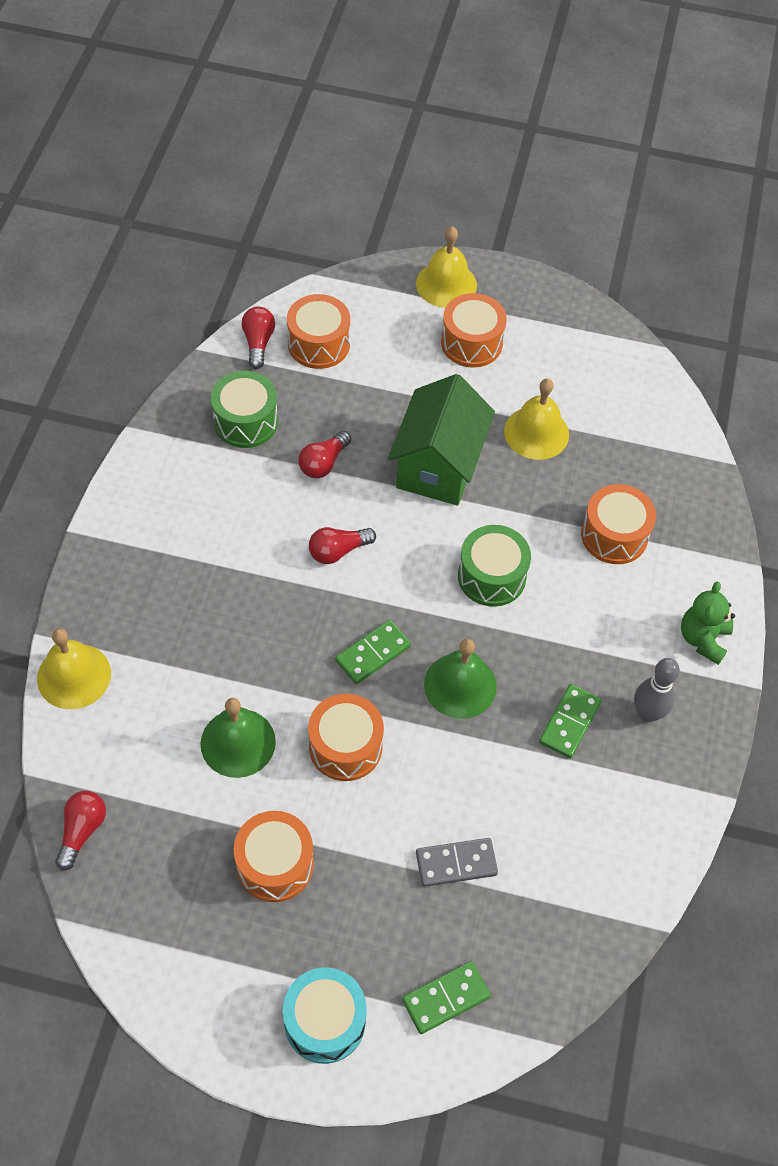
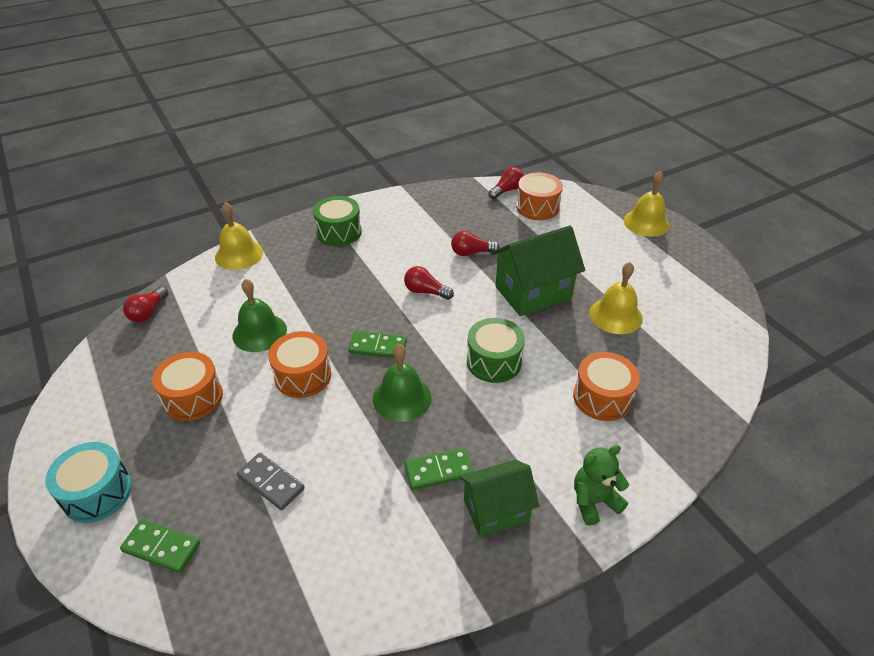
camera: 50 degrees right, 15 degrees down
(82, 831) = (148, 312): red light bulb -> red light bulb turned 135 degrees clockwise
(246, 421) = (456, 214): green drum -> green drum (339, 232)
(471, 343) = (628, 254): orange drum -> none
(647, 713) = (496, 510): grey bowling pin -> green house

